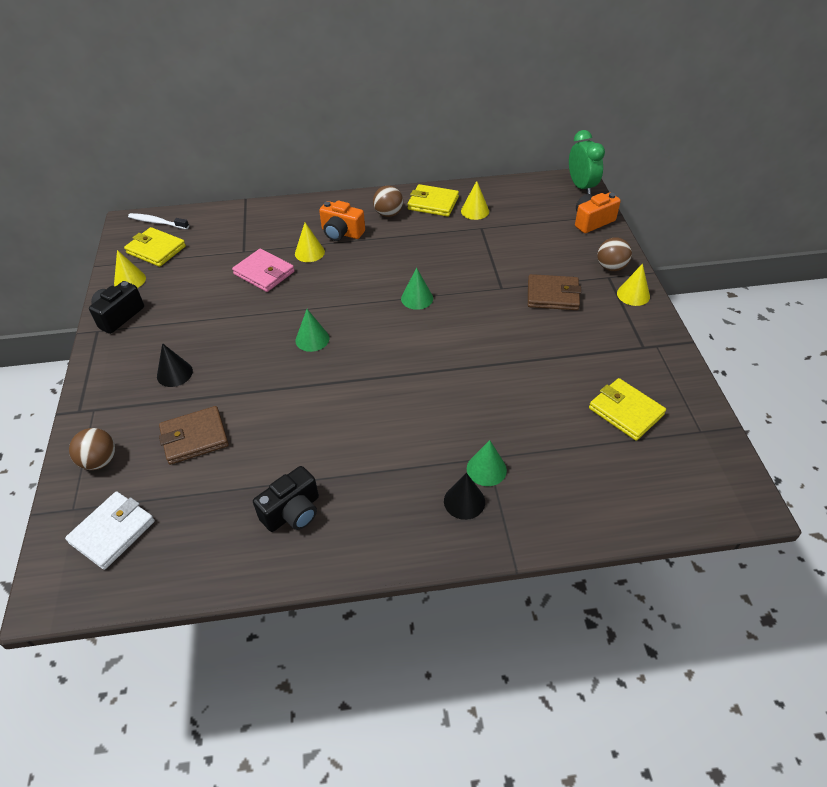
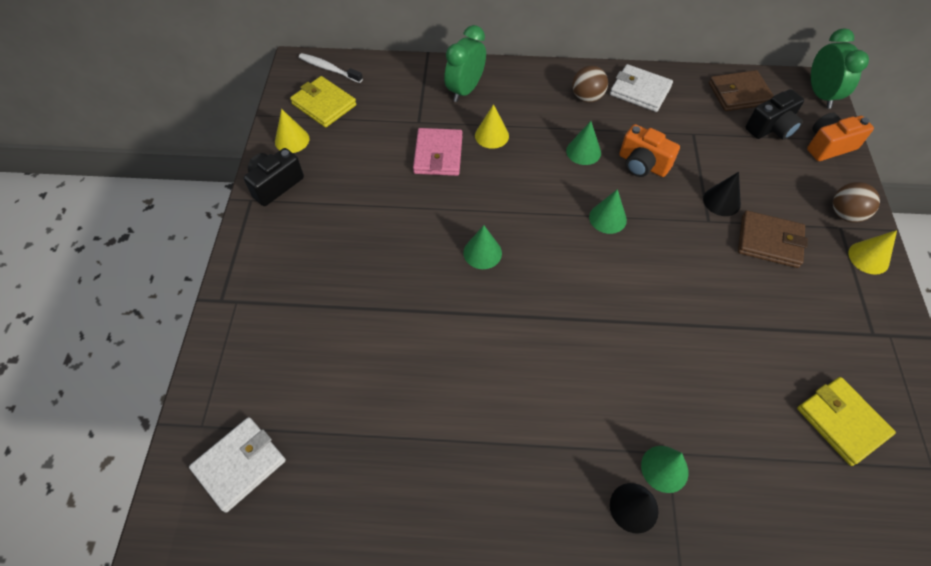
camera: 10 degrees right, 10 degrees up
(99, 461) = (236, 369): brown ball -> none
(174, 373) = (327, 270): black cone -> black cone (721, 201)
(194, 437) = (339, 359): brown wallet -> brown wallet (739, 94)
(264, 273) = (438, 155): pink wallet -> pink wallet turned 45 degrees clockwise
(282, 222) = (465, 90): none -> green clock
(293, 512) = (436, 480): black camera -> black camera (771, 128)
(341, 233) = (530, 115): orange camera -> orange camera (642, 164)
(390, 253) = (583, 151): none -> green cone
(433, 203) = (640, 91): yellow wallet -> white wallet
(475, 211) = (688, 109): yellow cone -> none

